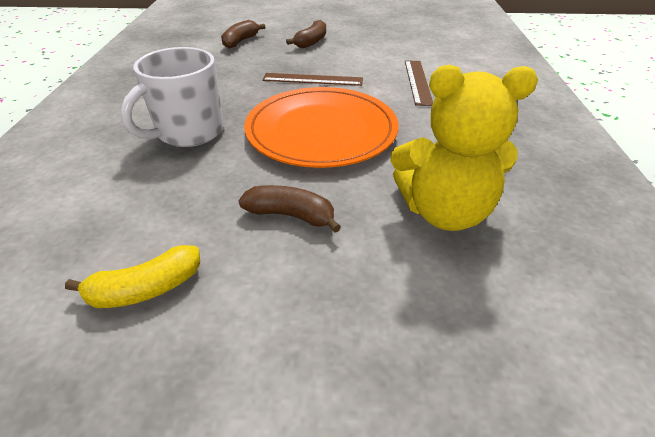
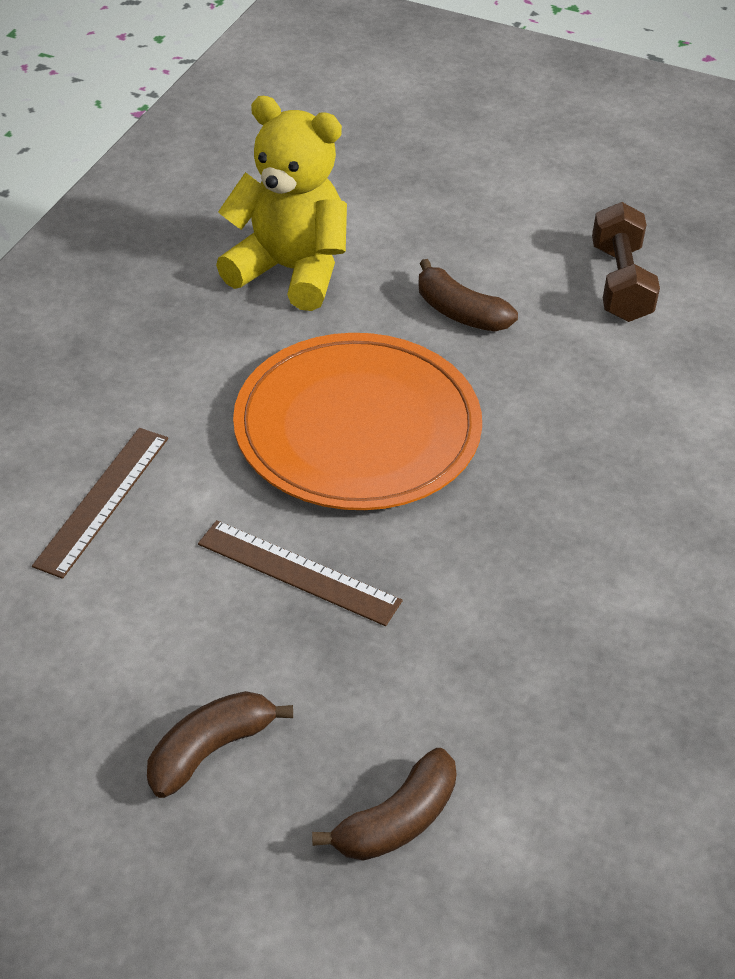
camera: 160 degrees left, 5 degrees up
(146, 289) = (620, 283): yellow banana -> brown dumbbell
(188, 132) = (567, 486): white mug -> none

